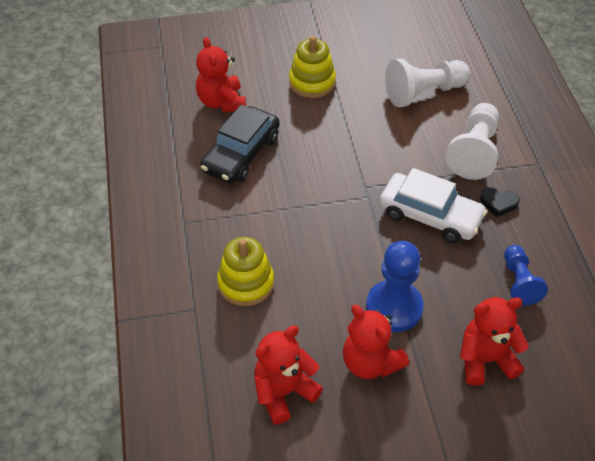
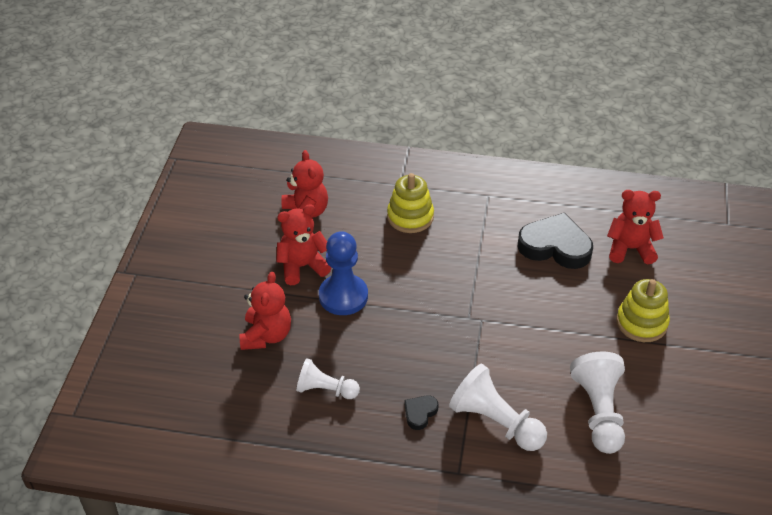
camera: 110 degrees right, 5 degrees down
(241, 154) = (555, 246): black car -> black heart
(430, 215) = (427, 354): white car -> none
(519, 282) = (325, 390): blue pawn -> white pawn

